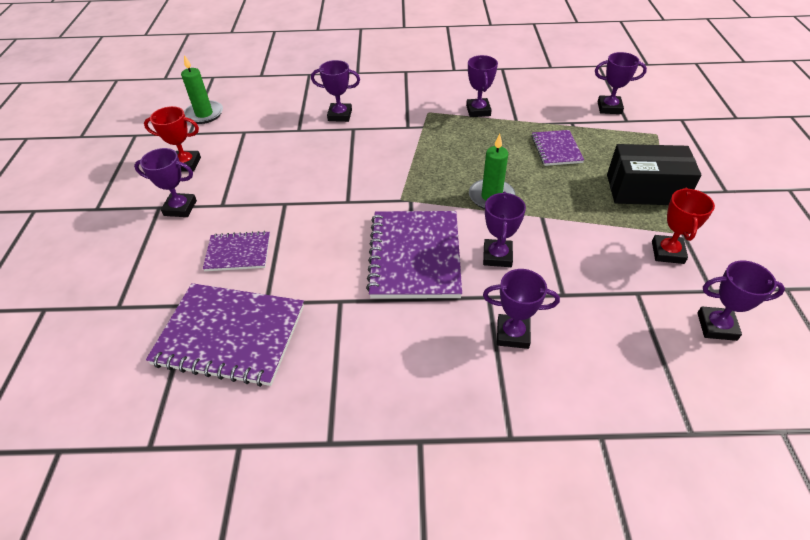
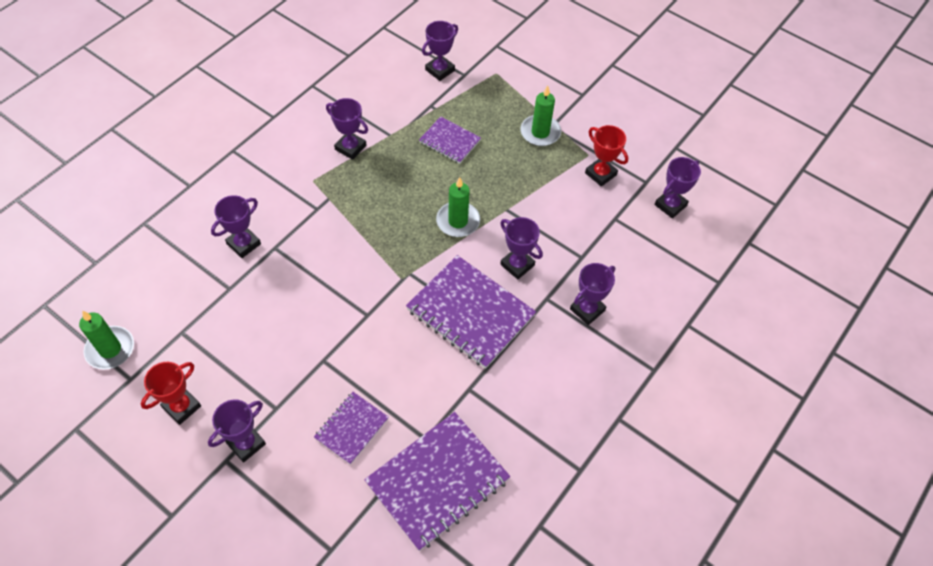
camera: 55 degrees left, 10 degrees up
(645, 190) = (540, 132): black box -> green candle

